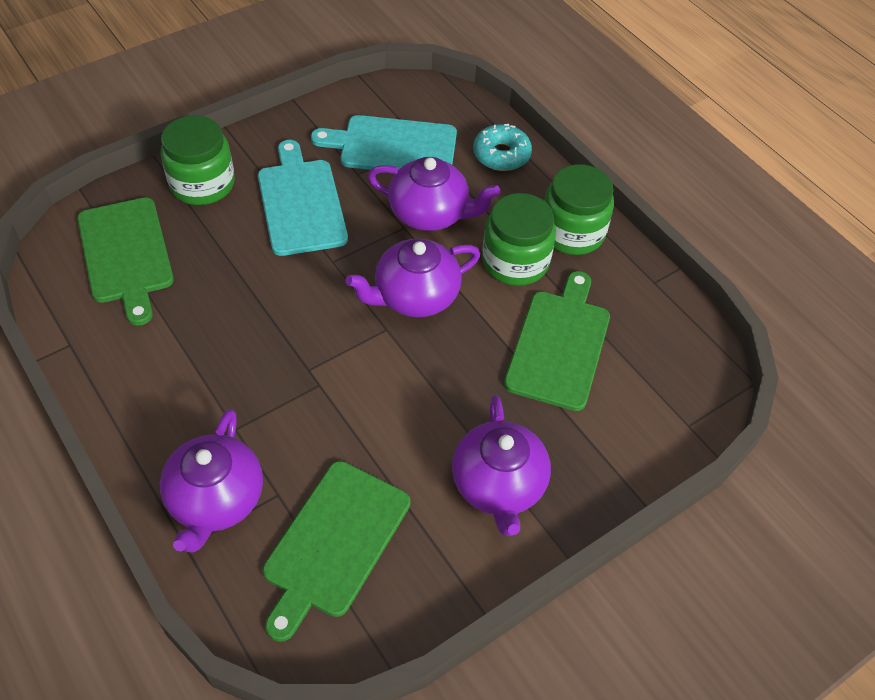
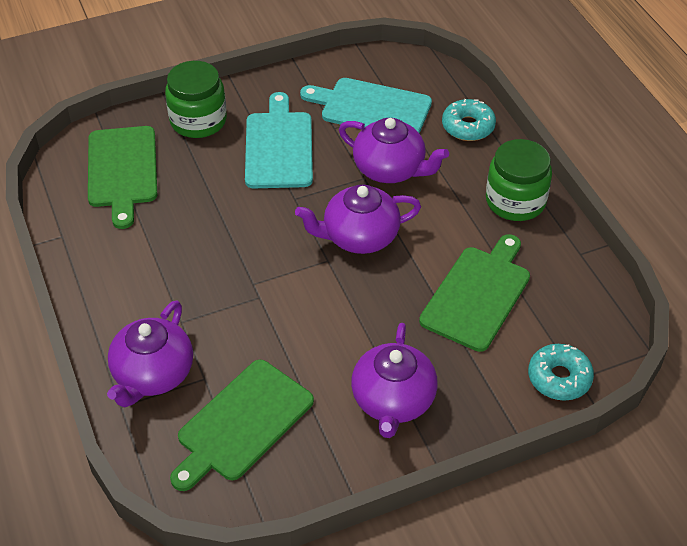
camera: 15 degrees right, 5 degrees down
(515, 261) = (456, 219): green jar -> none
(669, 428) = (559, 378): none -> turquoise donut

